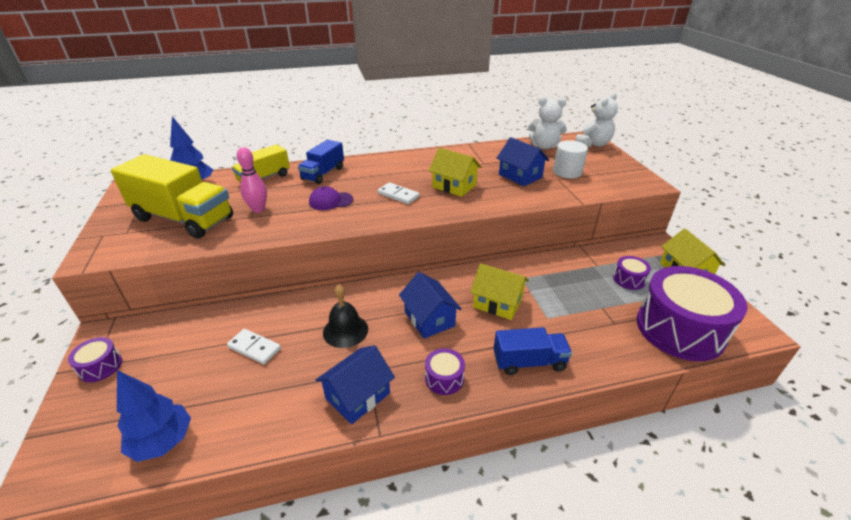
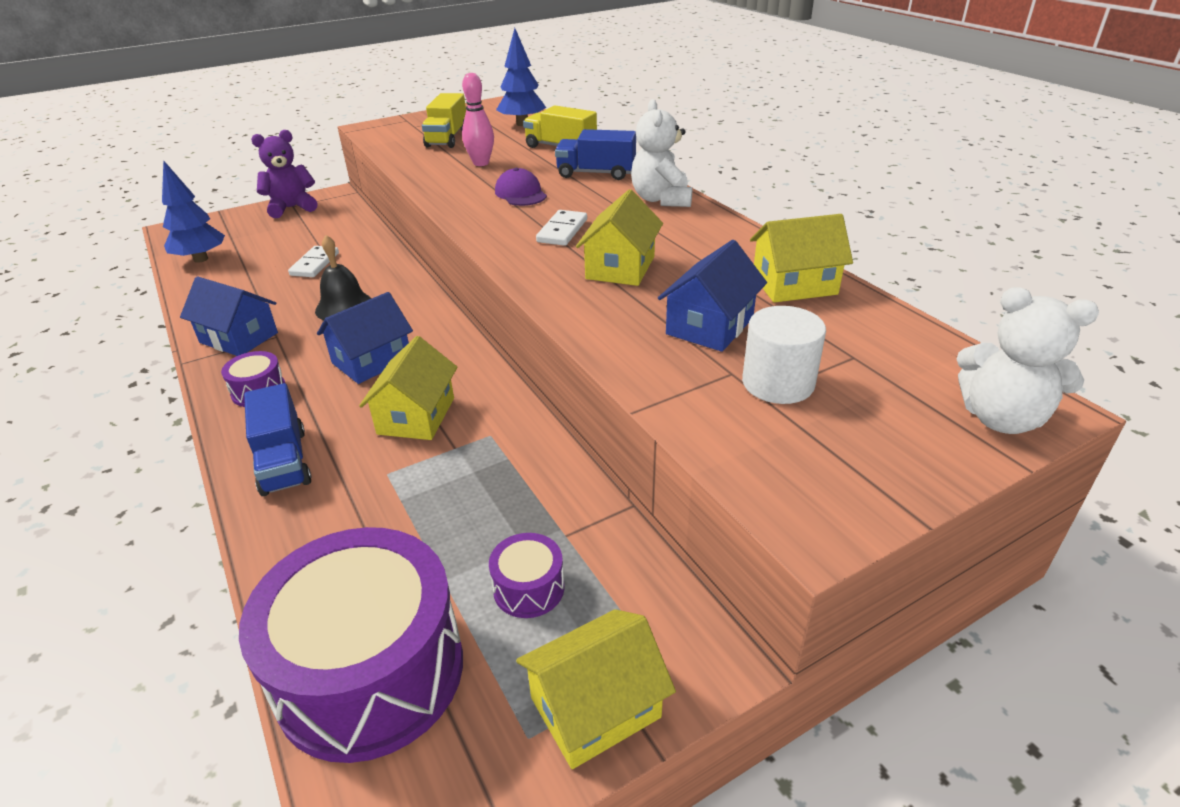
camera: 75 degrees right, 0 degrees up
(100, 366) = (292, 208): purple drum -> purple teddy bear
(183, 219) = (447, 138): yellow truck -> yellow truck, size x0.57
(492, 153) = (794, 285): none -> yellow house
(544, 146) = (898, 343): white teddy bear -> white teddy bear (661, 199)

